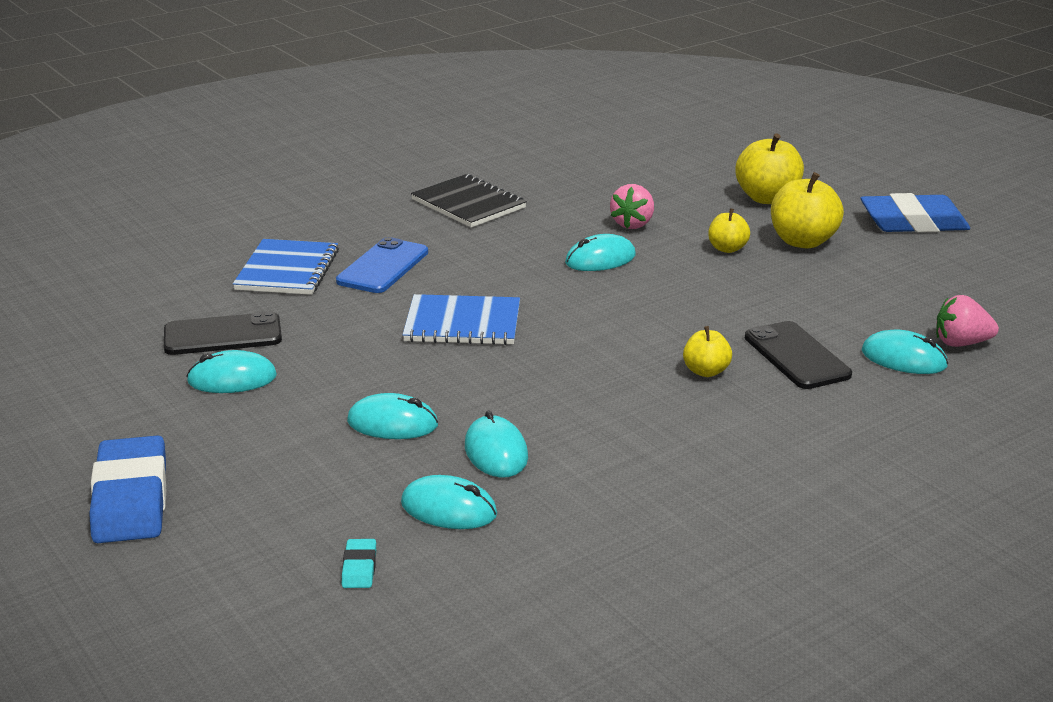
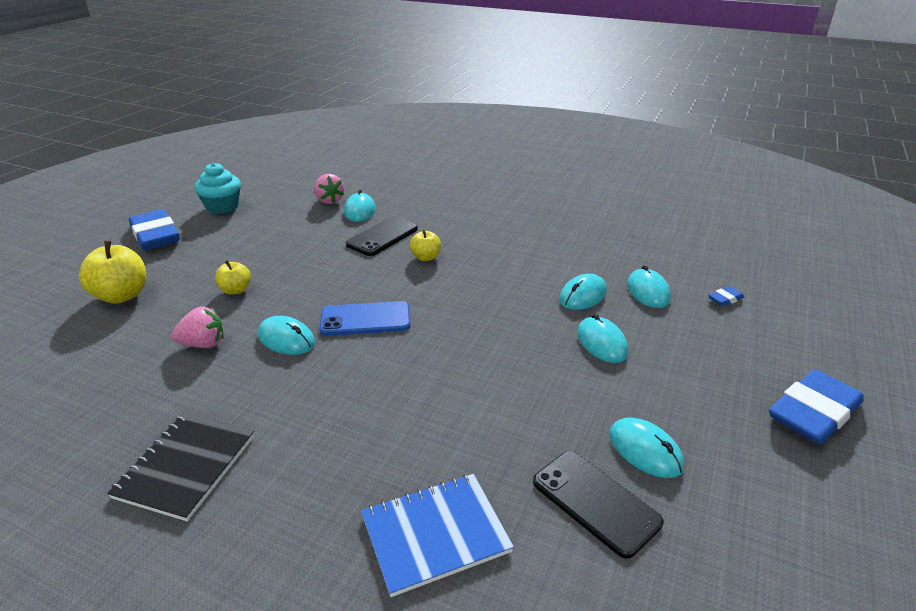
camera: 120 degrees left, 5 degrees up
(359, 568) = (725, 299): turquoise eraser -> blue eraser
(383, 267) = (379, 460): blue phone -> blue phone (365, 319)
(462, 323) = (447, 366): blue notebook -> none
(803, 241) = (208, 265): yellow apple -> none
(984, 267) = (222, 207): none -> turquoise cupcake

